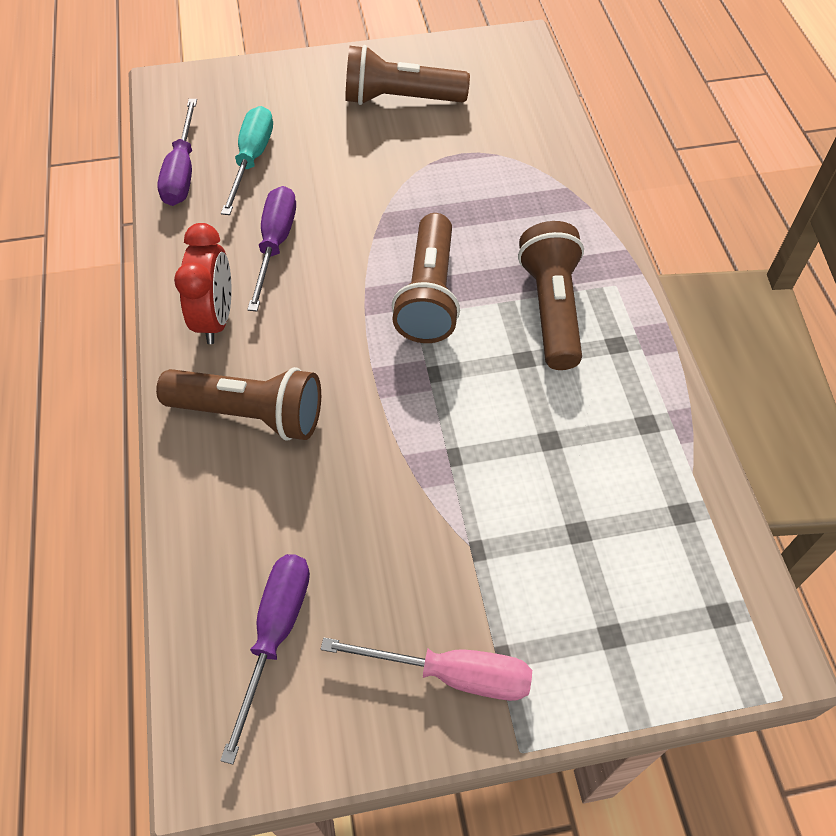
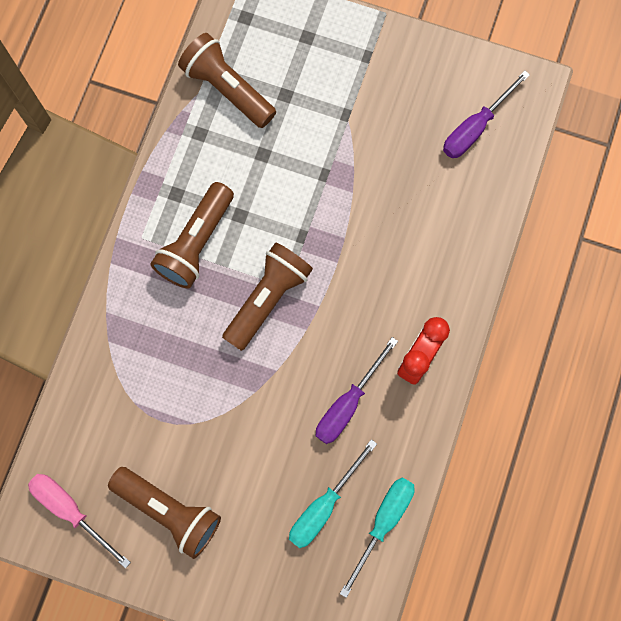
camera: 150 degrees left, 20 degrees up
(182, 172) = (383, 522): purple screwdriver -> turquoise screwdriver
(250, 414) = (429, 269): brown flashlight -> brown flashlight (227, 89)
(452, 674) = (397, 62): pink screwdriver -> pink screwdriver (71, 510)

